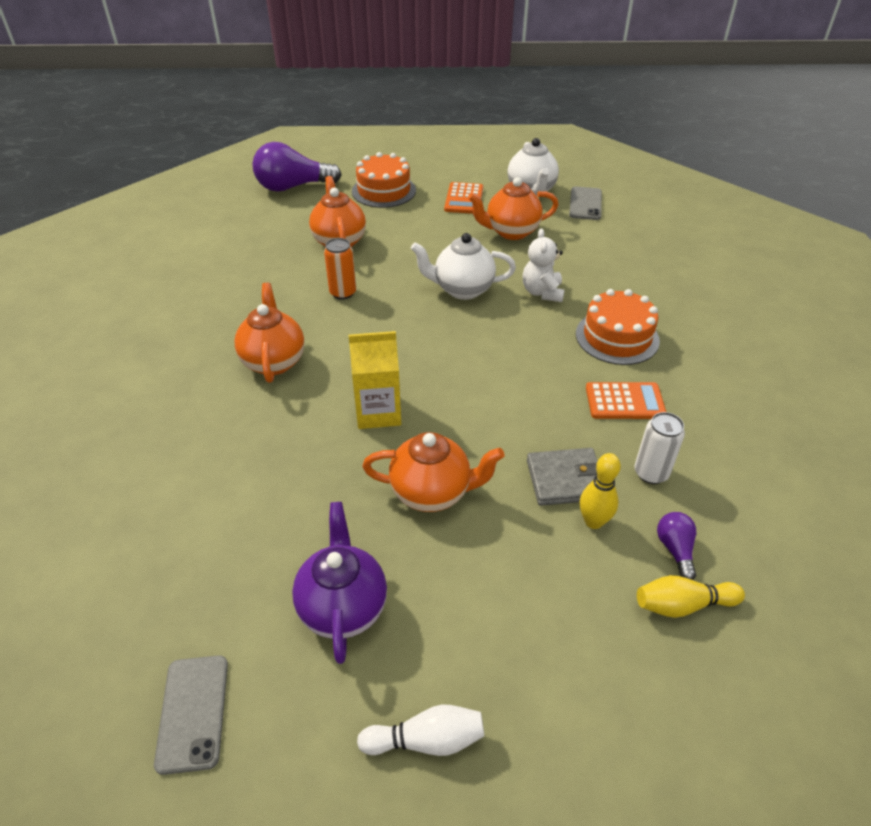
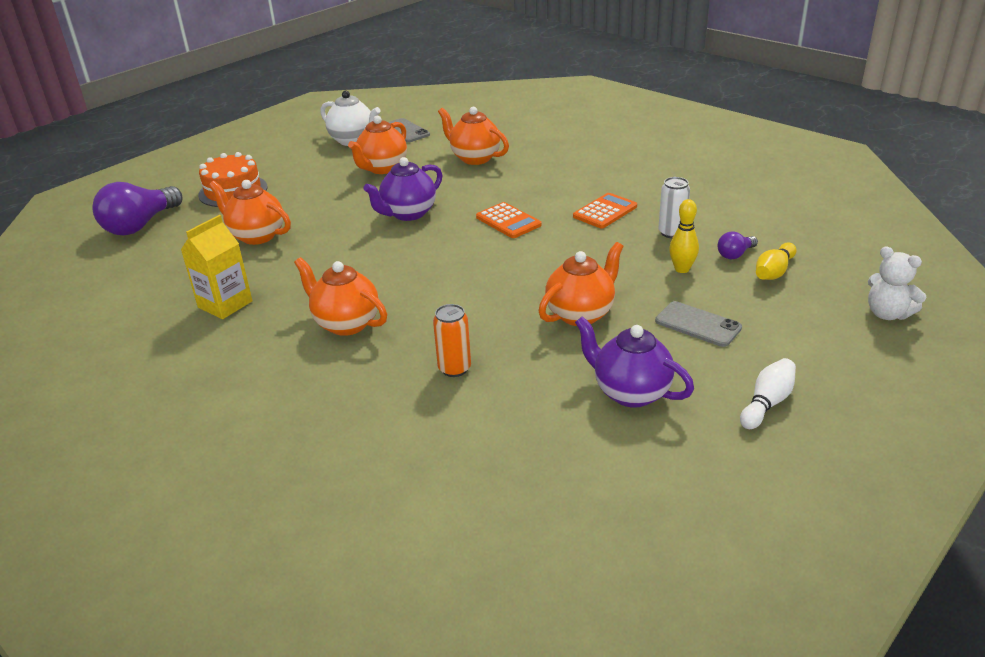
camera: 45 degrees left, 10 degrees down
(193, 712) = (641, 496): grey phone -> grey phone (698, 324)
(343, 293) = (322, 261): orange can -> orange can (454, 368)
(378, 412) = (475, 302): yellow carton -> yellow carton (225, 304)
(462, 289) = (408, 214): white teapot -> purple teapot
(464, 199) = (310, 167): orange calculator -> orange calculator (508, 221)
(542, 292) = (464, 188): white teddy bear -> white teddy bear (887, 314)
(565, 480) = (638, 262): grey wallet -> none
(599, 266) = (474, 158): none -> orange teapot
(617, 337) = (548, 186): orange cake -> none
(675, 549) = (735, 254): purple light bulb -> purple light bulb turned 75 degrees counterclockwise

